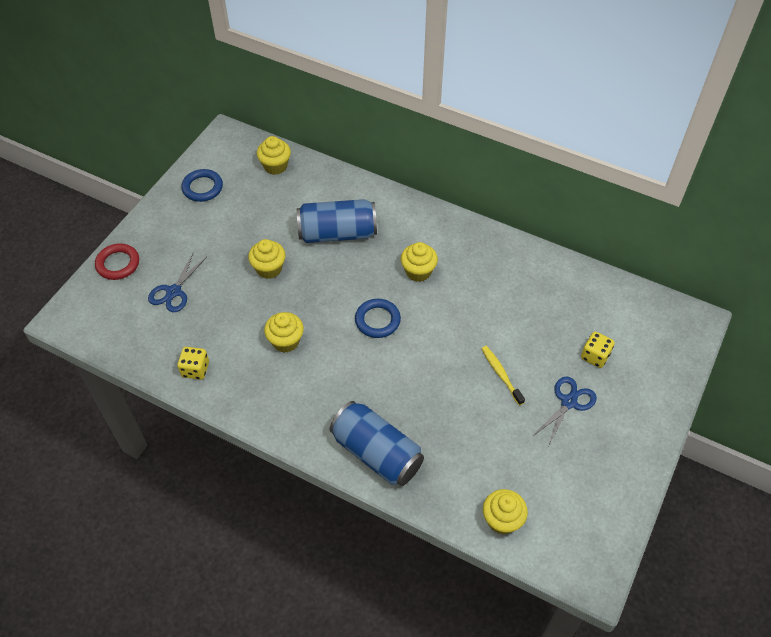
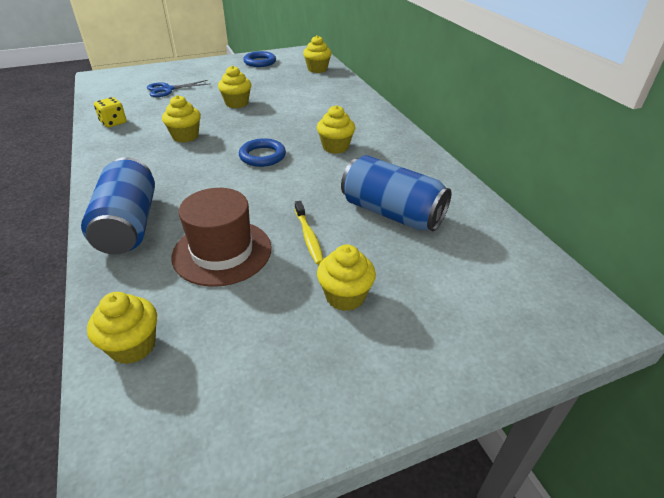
camera: 40 degrees right, 15 degrees down
(118, 264) = (163, 69): red ring -> none
(337, 233) = (307, 107): blue can -> blue can (392, 213)
(465, 426) = (222, 252): none -> brown hat
(501, 374) = (308, 237): yellow toothbrush -> yellow toothbrush turned 150 degrees clockwise
(568, 402) = (345, 296): blue scissors -> yellow cupcake
(595, 356) = (425, 278): yellow dice -> none

